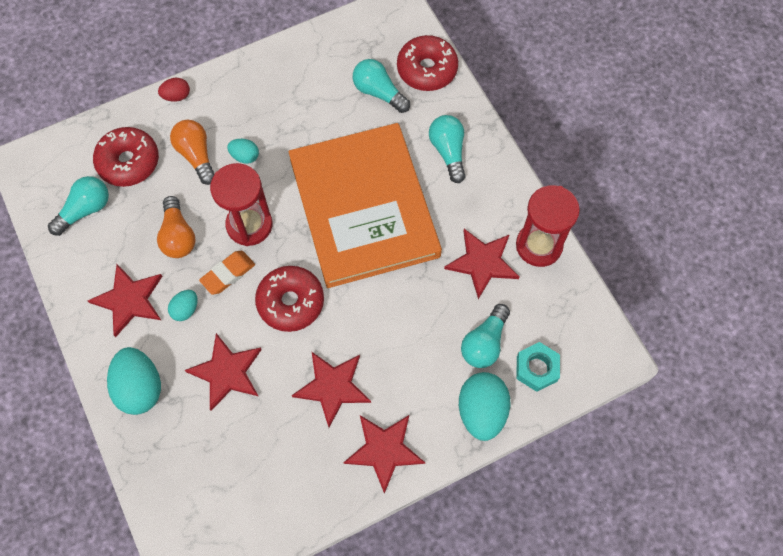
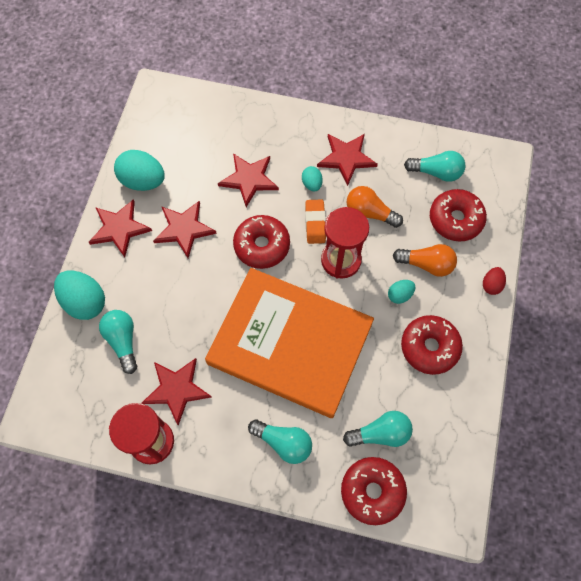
camera: 130 degrees right, 0 degrees up
(85, 210) = (436, 172): turquoise light bulb -> turquoise light bulb turned 75 degrees counterclockwise
(140, 387) = (282, 130): turquoise egg -> turquoise egg (143, 181)
(275, 105) = (429, 347): none -> red donut
(536, 369) = (75, 359): turquoise nut -> none

